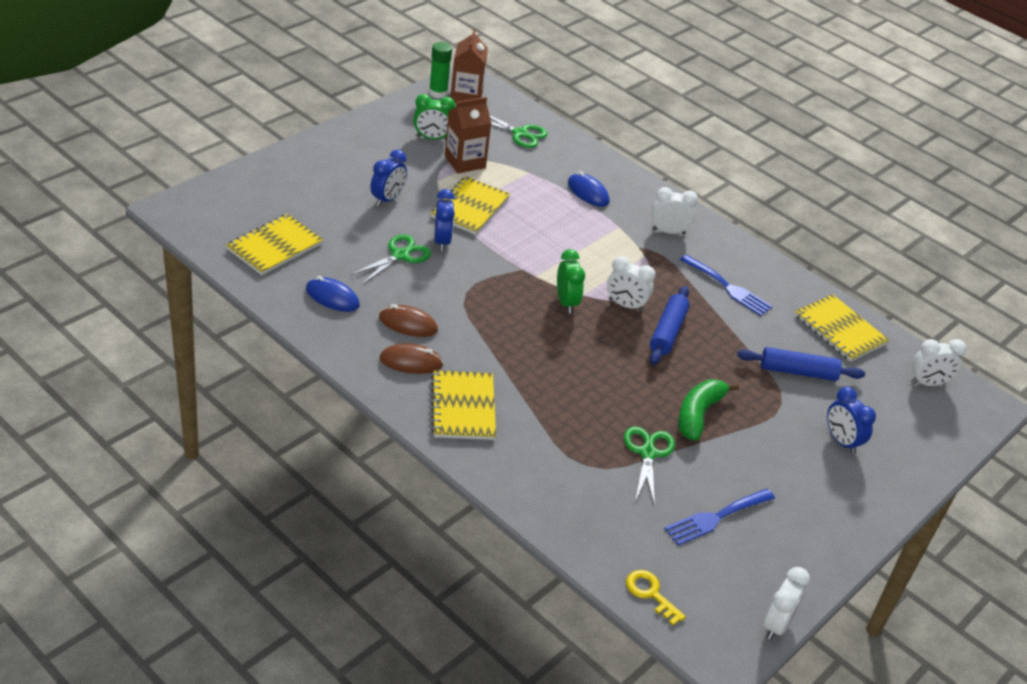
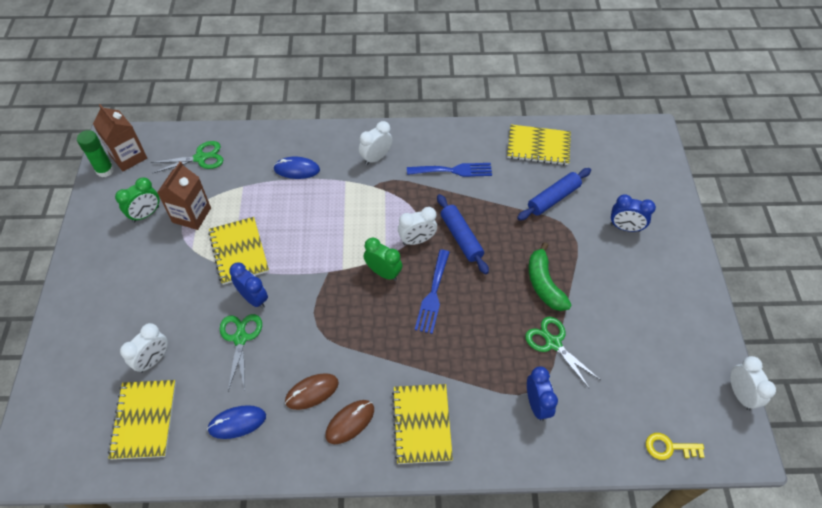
camera: 40 degrees left, 15 degrees up
(387, 199) = (176, 297): blue clock -> blue clock (537, 404)
(463, 407) = (422, 424): yellow notebook -> yellow notebook turned 45 degrees clockwise
(715, 518) = (634, 352): blue fork -> blue fork (433, 295)
(927, 383) = (614, 143): white clock -> white clock (153, 360)

